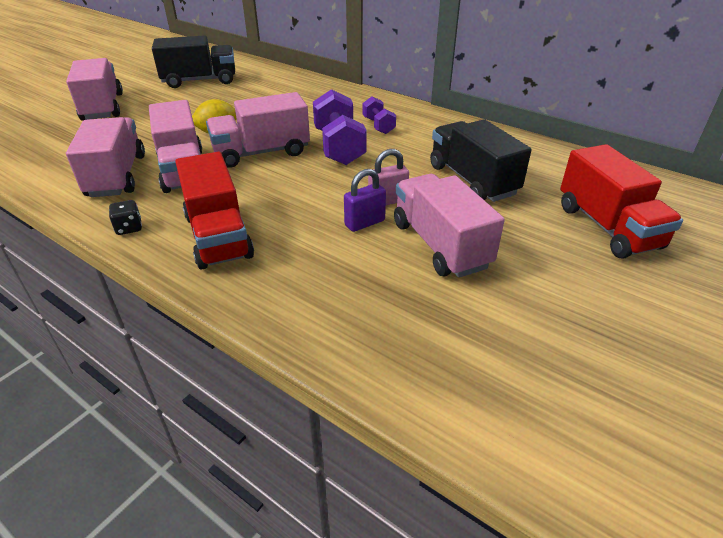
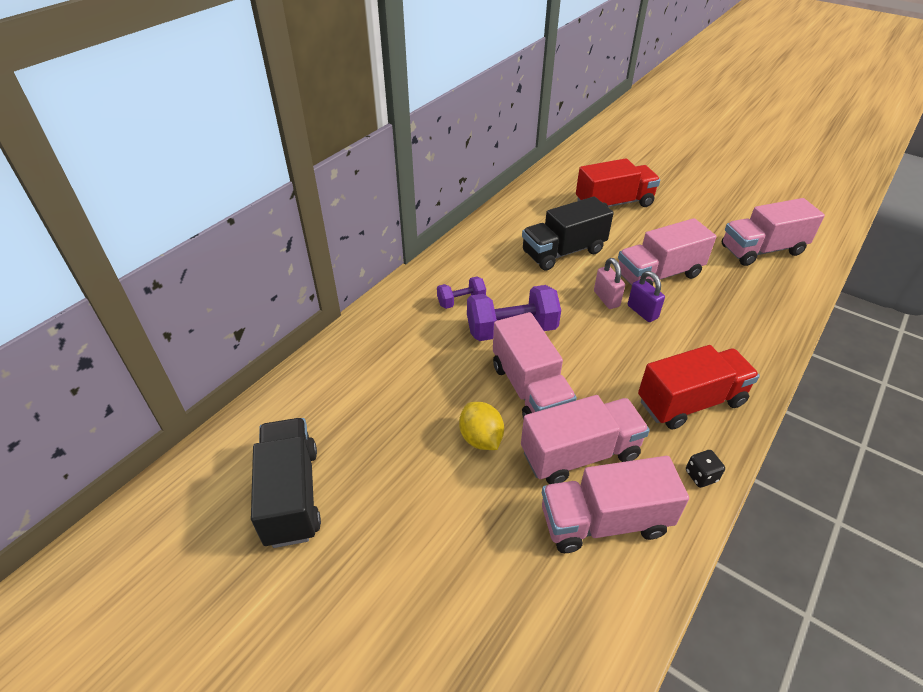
camera: 90 degrees left, 5 degrees up
(103, 107) = (388, 619): pink truck -> pink truck (762, 250)

